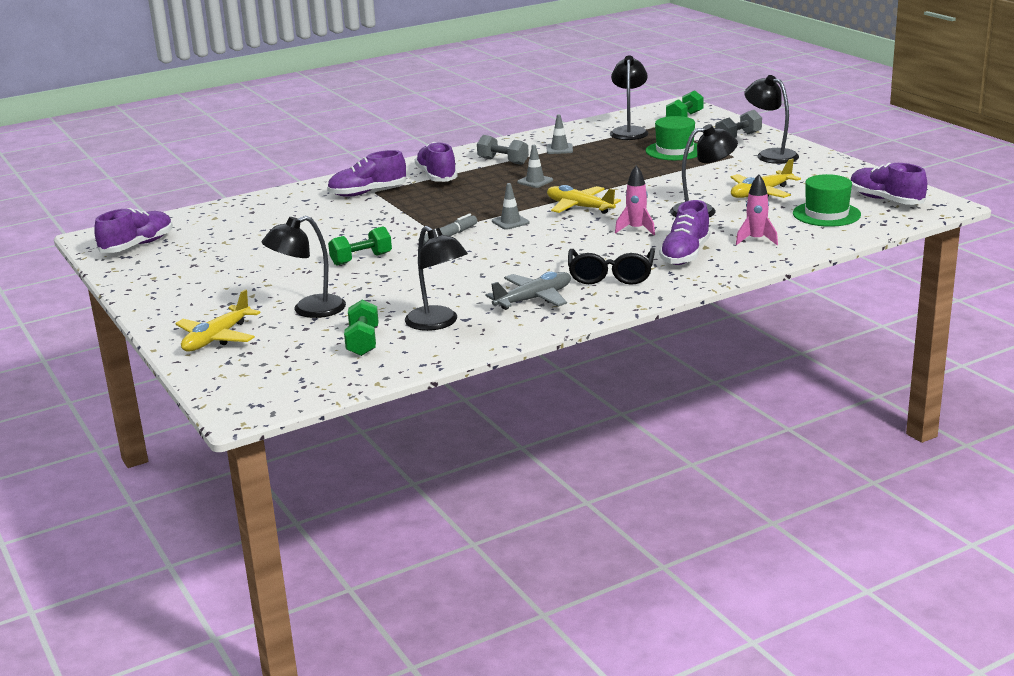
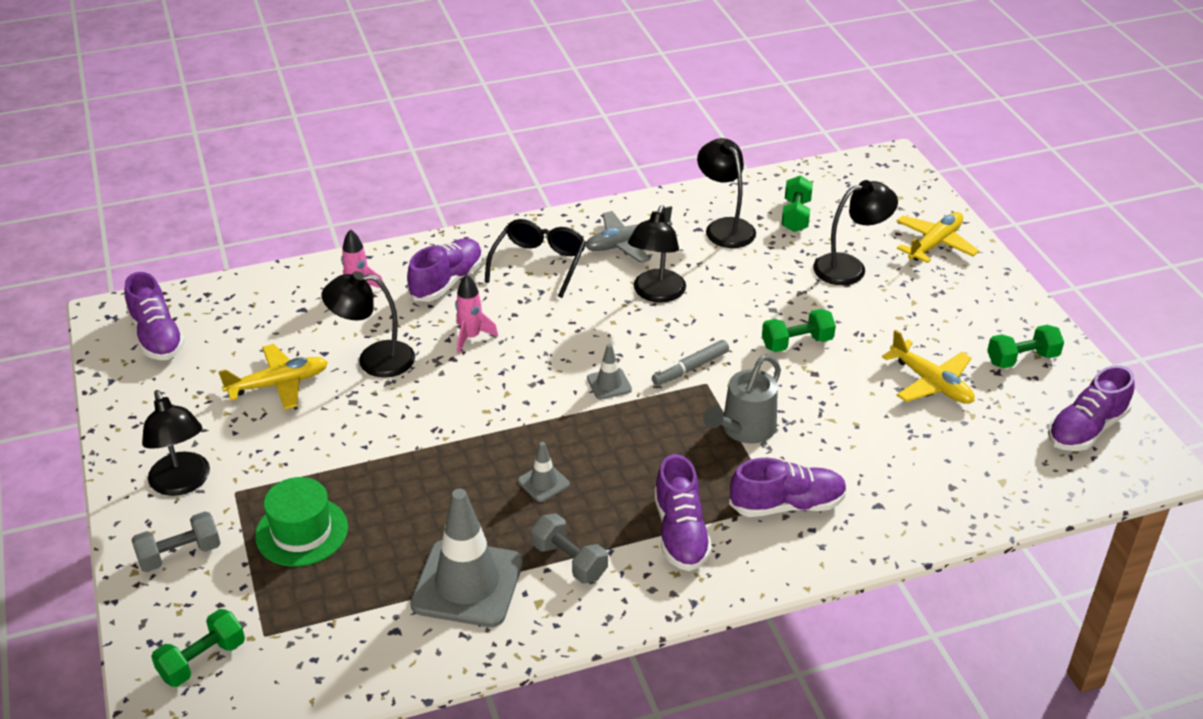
camera: 170 degrees left, 15 degrees up
(168, 274) = (1022, 359): none -> green dumbbell
(401, 215) = (744, 429): none -> grey watering can
(559, 149) = (467, 584): grey traffic cone -> grey traffic cone, size x2.21
(579, 207) = (513, 400): yellow plane -> yellow plane (931, 383)
(629, 131) = (325, 626): black lamp -> black lamp (656, 294)
(826, 214) = (246, 323): green hat -> none

